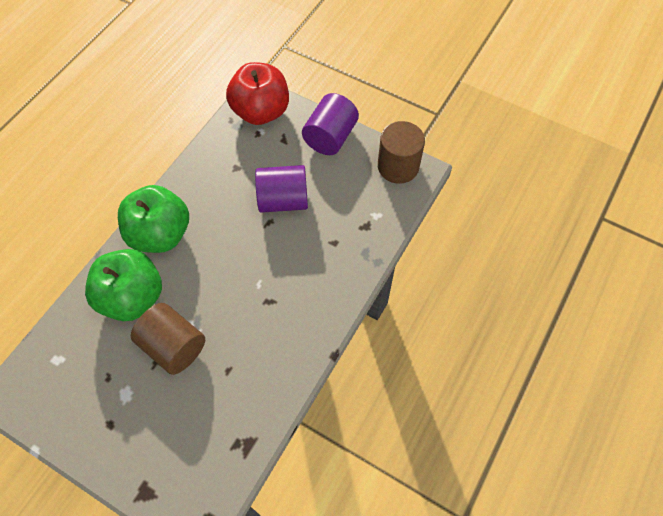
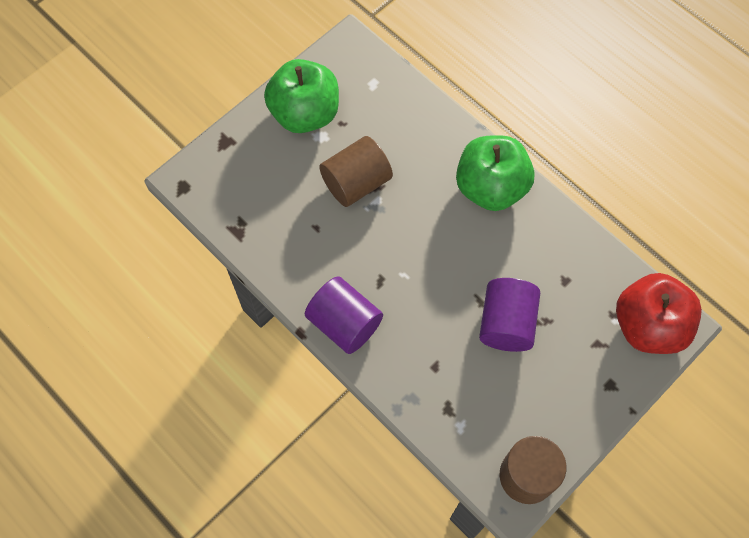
camera: 105 degrees right, 5 degrees up
(132, 297) = (421, 153): green apple -> green apple (305, 113)
(330, 137) = (591, 402): purple cylinder -> purple cylinder (344, 323)

